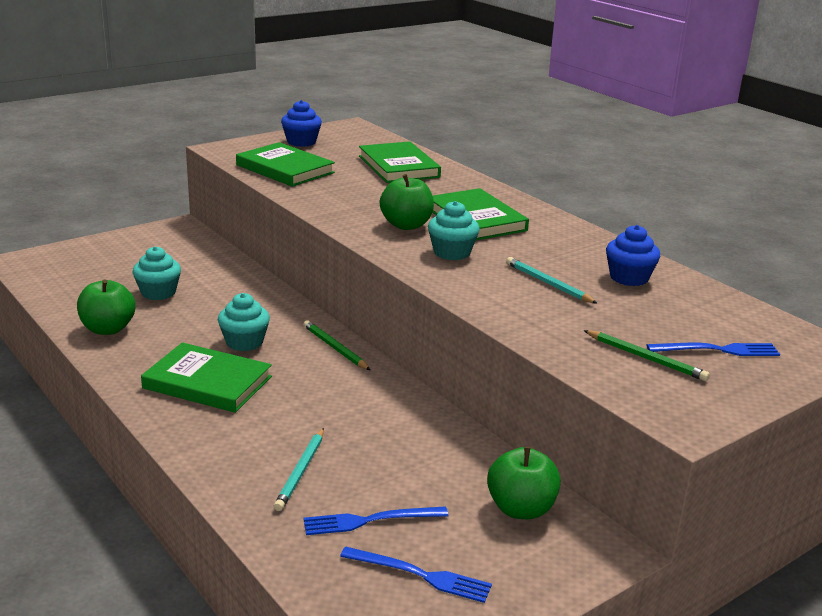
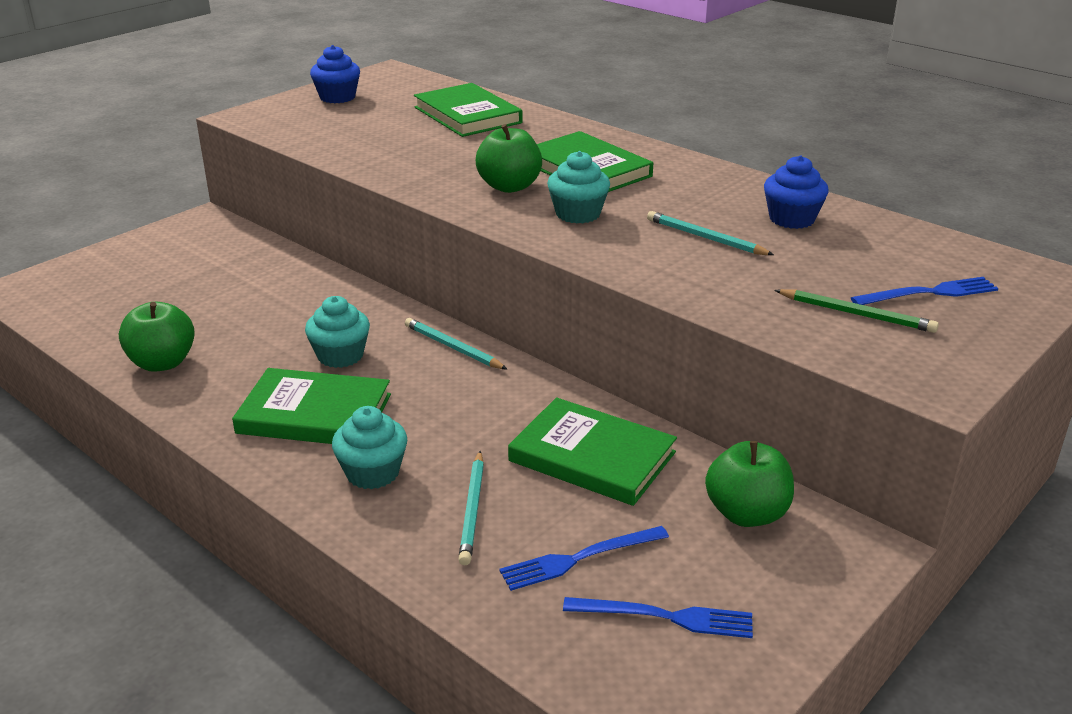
camera: 10 degrees left, 5 degrees up
(158, 292) = (209, 307): turquoise cupcake -> turquoise cupcake (372, 473)
(285, 169) = (332, 133): green book -> green book (592, 457)
(335, 348) = (453, 347): green pencil -> turquoise pencil

